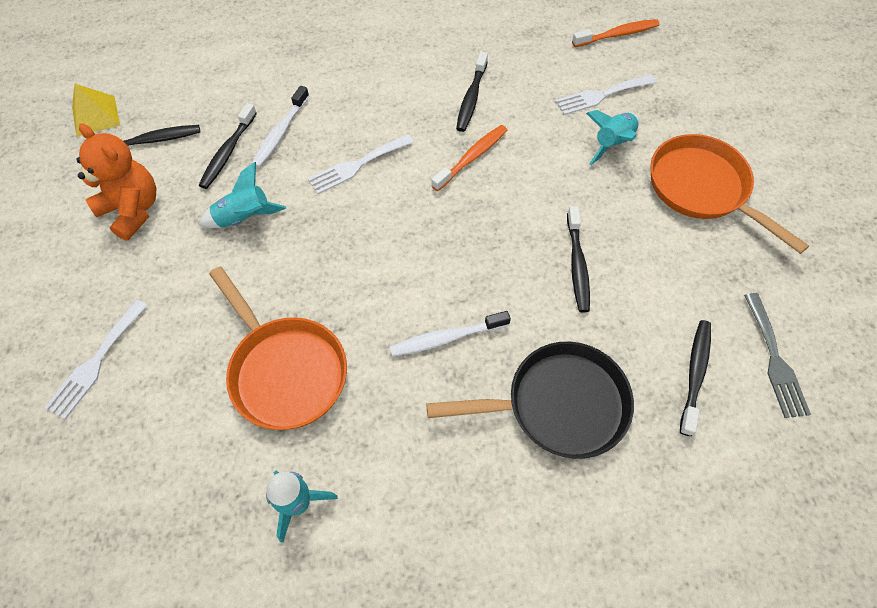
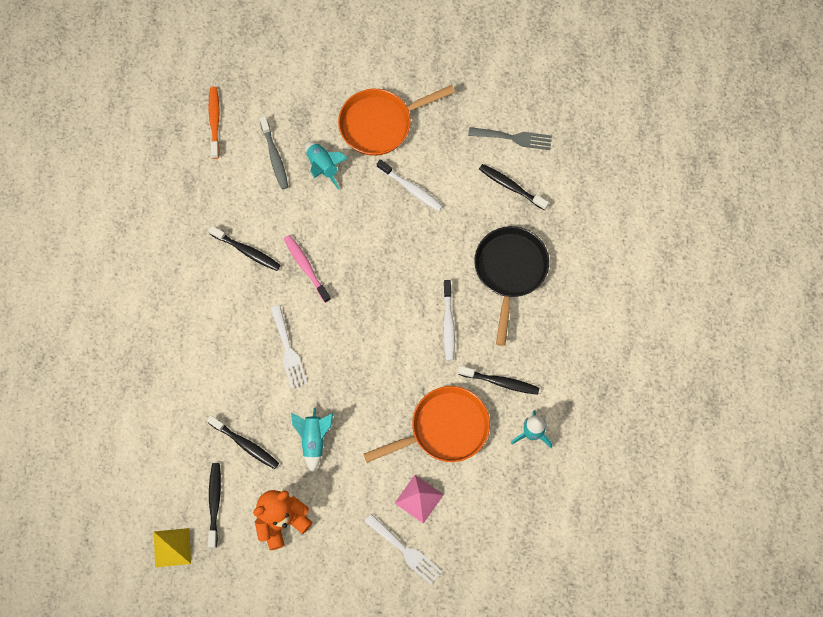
camera: 75 degrees left, 10 degrees up
(175, 361) = (419, 499): none -> pink pyramid
(280, 133) = (238, 402): white toothbrush -> white toothbrush (411, 189)
(472, 157) = (306, 267): orange toothbrush -> pink toothbrush
(577, 265) = (417, 226): black toothbrush -> black toothbrush (500, 382)
(601, 95) = (274, 157): white fork -> grey toothbrush

